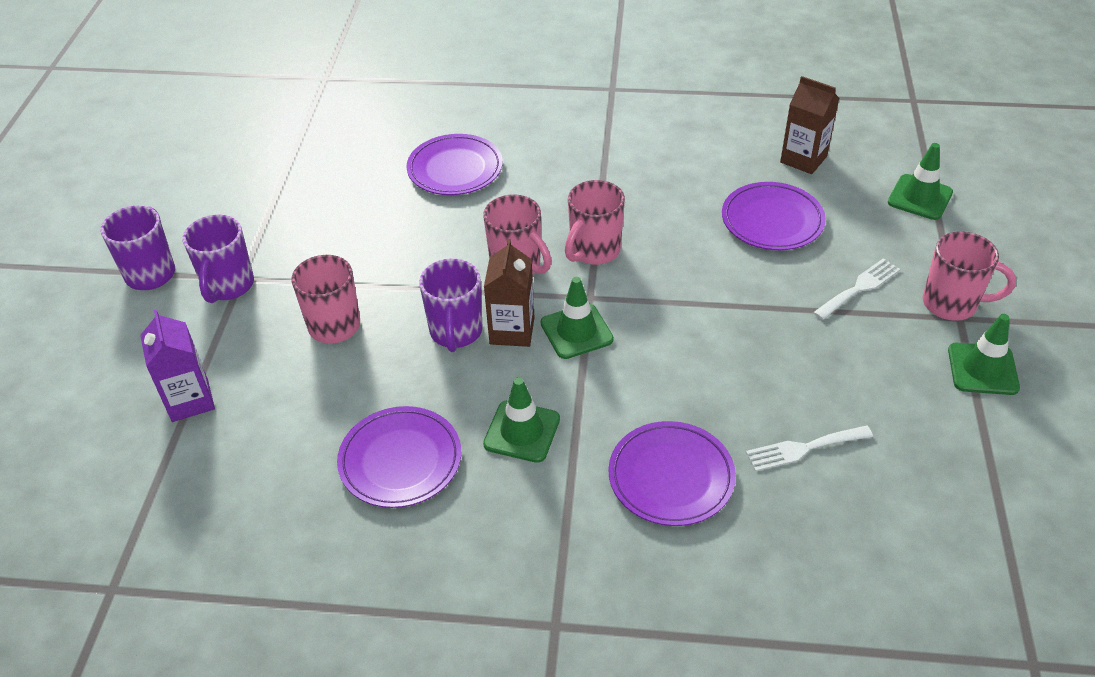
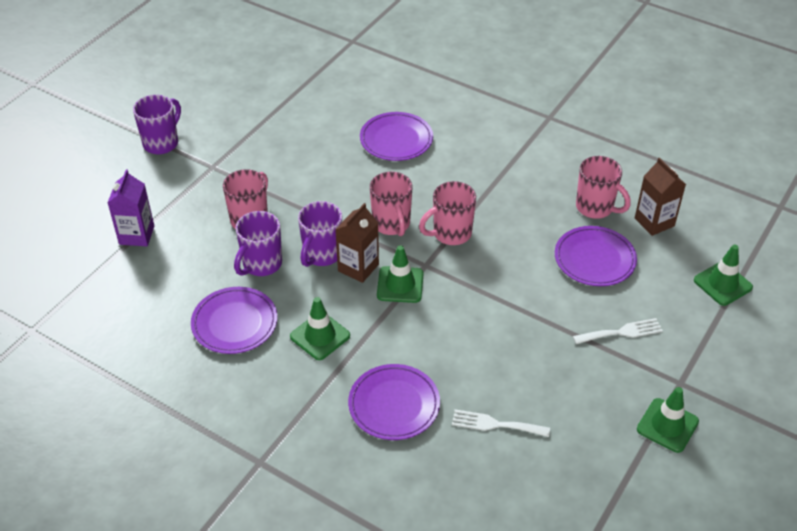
camera: 25 degrees right, 0 degrees up
(228, 286) = (201, 169): purple mug -> purple mug (261, 264)
(951, 304) = (682, 371): pink mug -> pink mug (595, 208)

